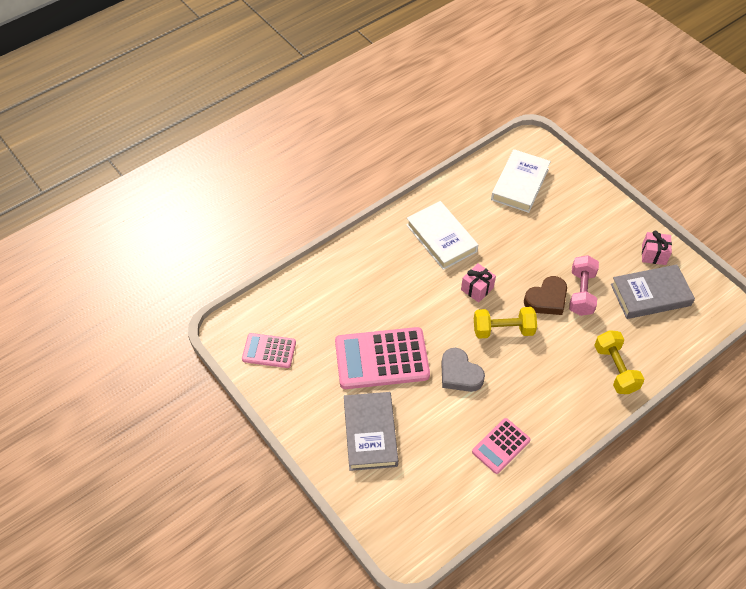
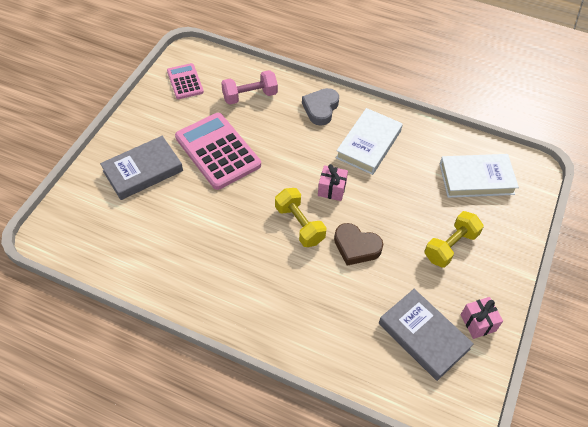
camera: 60 degrees right, 0 degrees up
(459, 374) = (233, 209): grey heart -> grey heart (320, 108)
(501, 446) = (176, 266): pink calculator -> none
(581, 293) = (383, 273): pink dumbbell -> pink dumbbell (250, 96)
(615, 369) = (311, 332): yellow dumbbell -> yellow dumbbell (450, 246)

